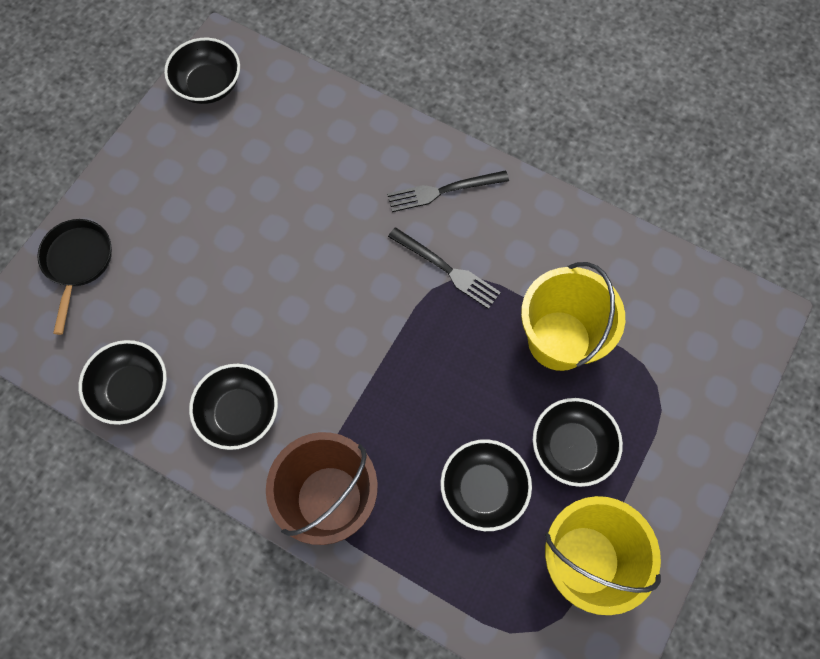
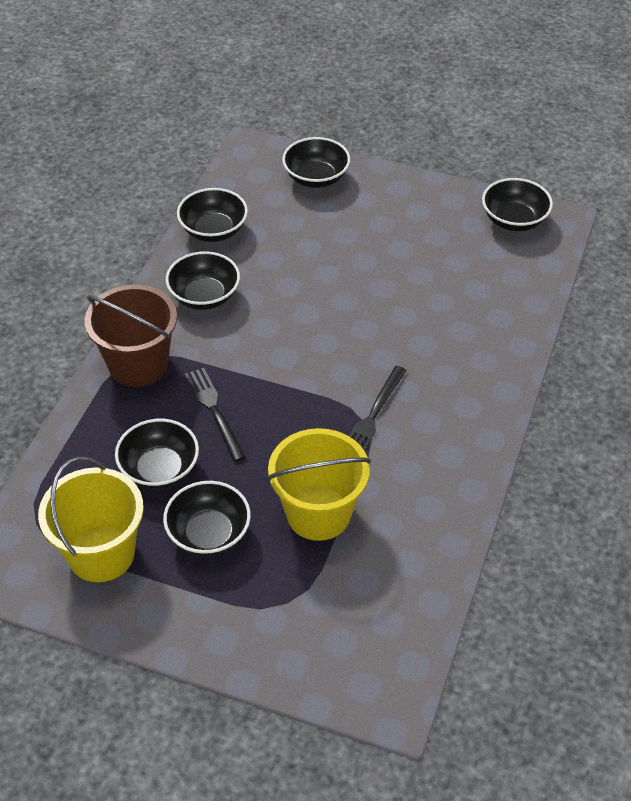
camera: 80 degrees right, 20 degrees down
(78, 263) = (316, 178): black pan -> black bowl
(443, 191) = (458, 402): black fork -> black fork (214, 411)

